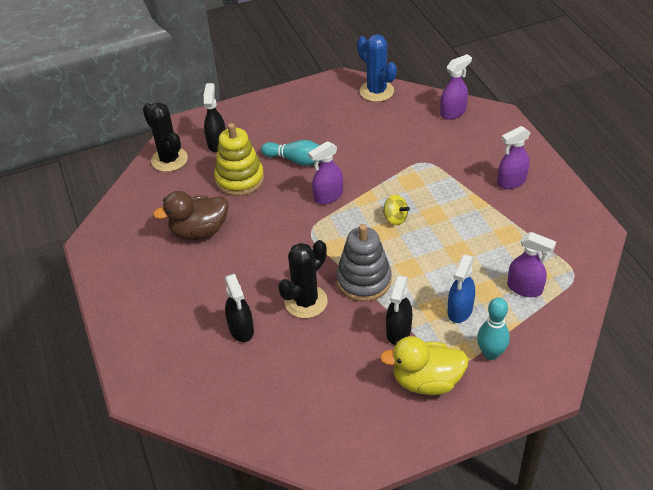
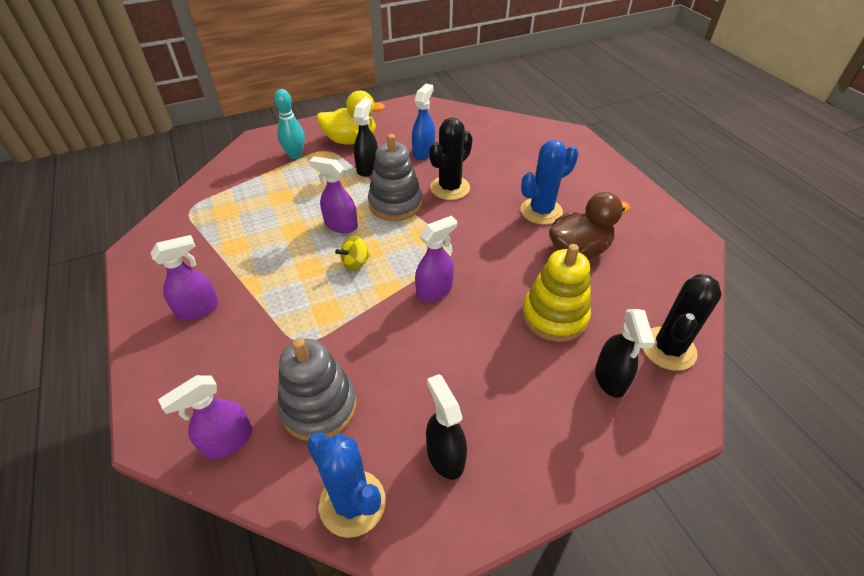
camera: 175 degrees right, 0 degrees up
(169, 159) = (668, 348): black cactus -> black cactus turned 75 degrees clockwise
(218, 272) = (541, 211): none -> blue cactus
(241, 329) = (504, 169): black spray bottle -> black spray bottle (445, 456)
(297, 160) = (482, 345): turquoise bowling pin -> none
(395, 218) = (355, 263): yellow spinning top -> yellow spinning top turned 75 degrees counterclockwise
(403, 127) = (319, 407): none -> grey stacking toy
(460, 310) = (310, 182): blue spray bottle -> blue spray bottle (423, 152)
(525, 288) = (244, 198): purple spray bottle -> purple spray bottle (340, 225)

